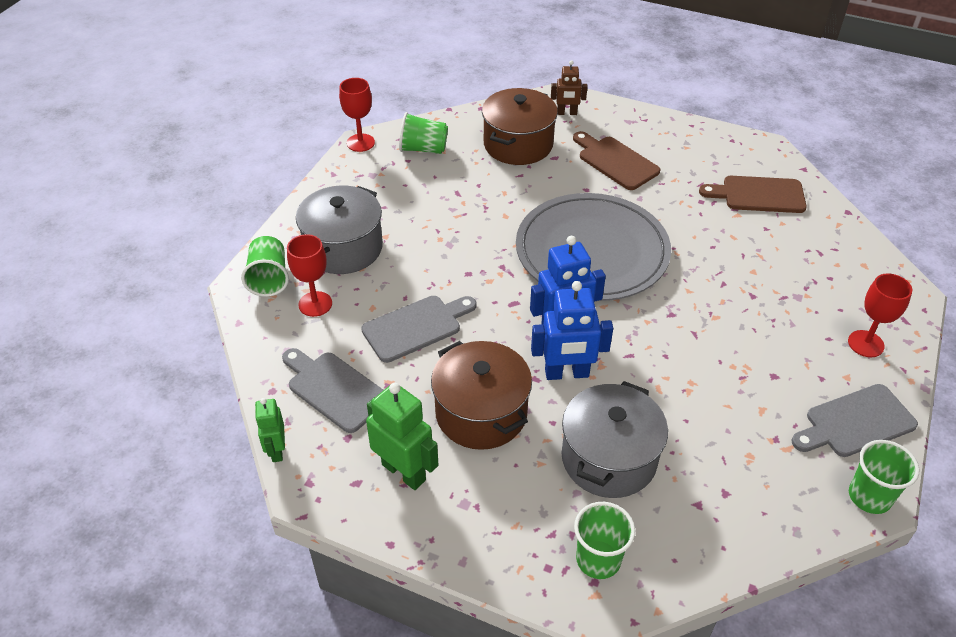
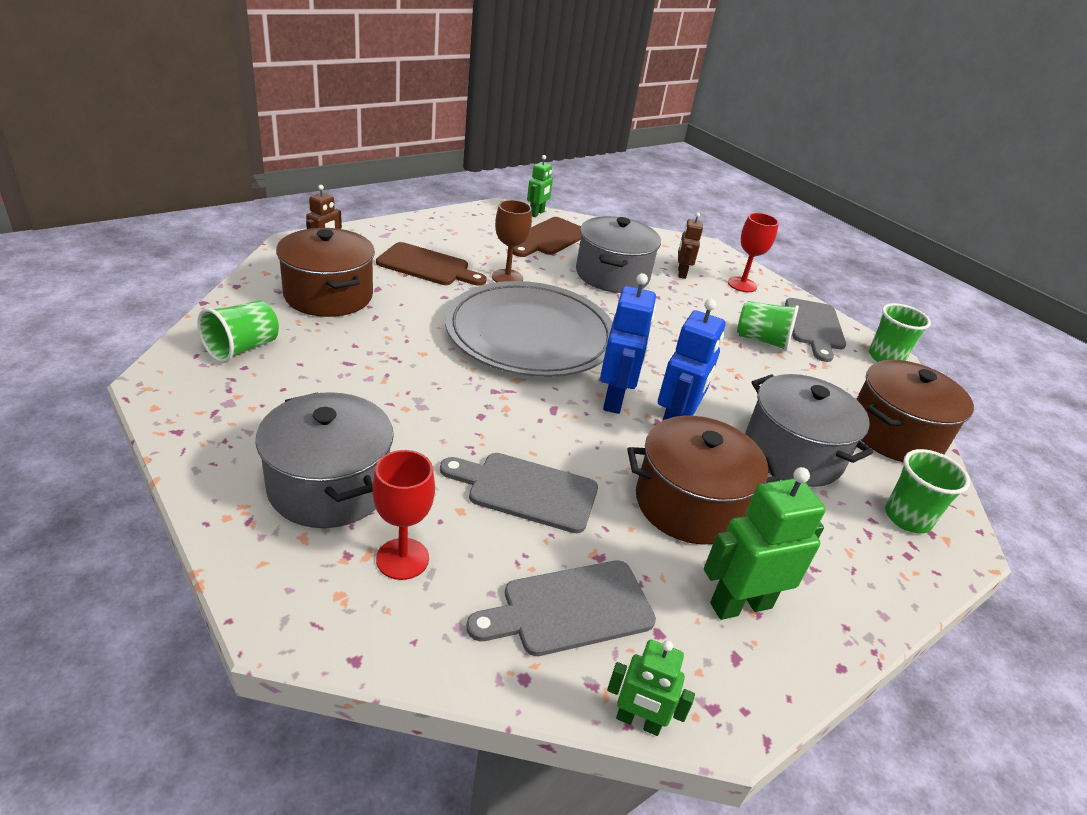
camera: 65 degrees left, 10 degrees down
(269, 278) = (302, 584): green cup -> green cup (762, 340)
(360, 143) = (155, 383): red goblet -> none
(416, 327) = (526, 490): grey cutting board -> grey cutting board turned 75 degrees counterclockwise
(615, 161) = (427, 266): brown cutting board -> brown cutting board turned 150 degrees counterclockwise
(657, 204) = (507, 277): none -> brown goblet
(724, 529) = (895, 434): none -> brown pot
(749, 255) = (612, 275): none -> grey pot
(792, 168) = (537, 213): none -> green robot
(822, 295) = (681, 273): none -> brown robot

